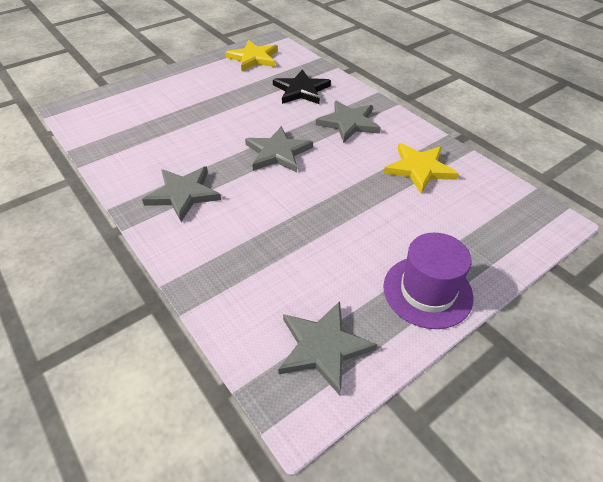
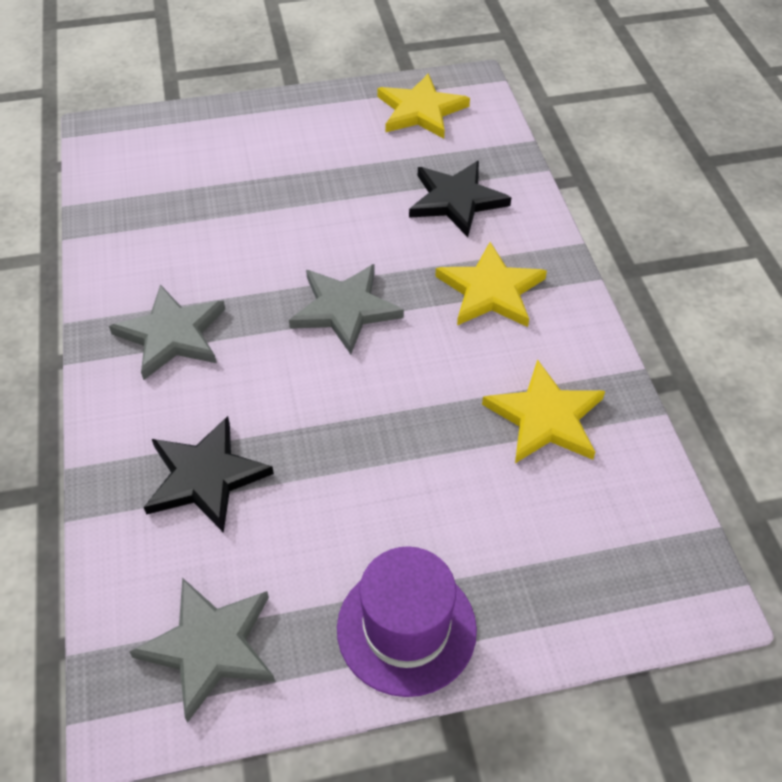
camera: 25 degrees right, 5 degrees up
(255, 258) = (205, 477): none -> black star
(349, 123) = (490, 291): grey star -> yellow star

